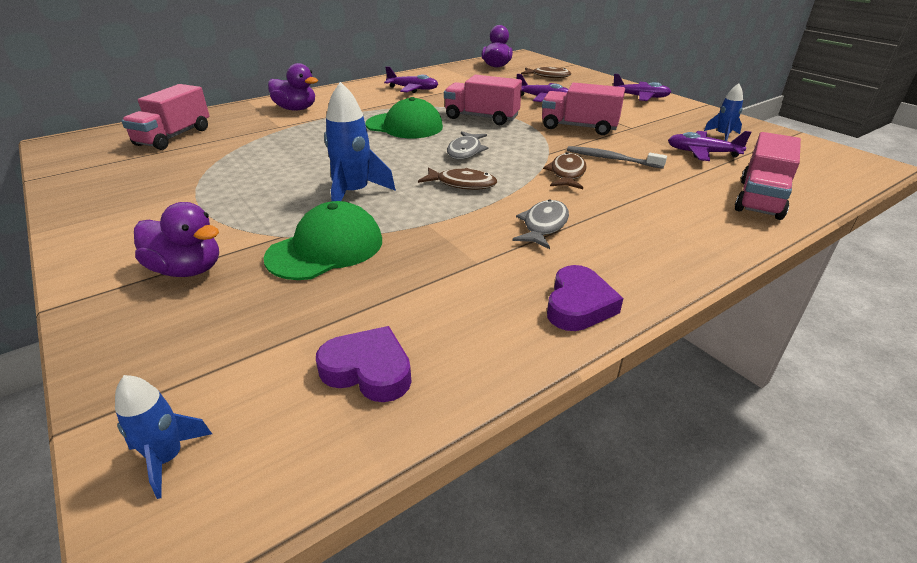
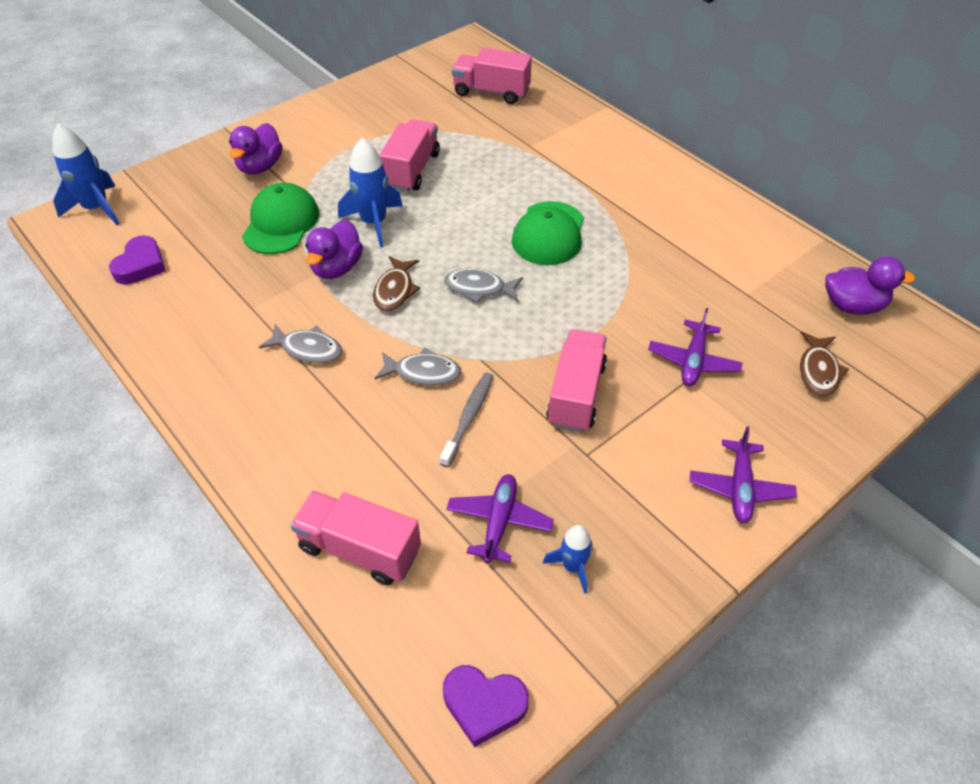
camera: 85 degrees right, 15 degrees up
(167, 458) = (97, 208): blue rocket -> blue rocket, size x1.72
(296, 109) = (585, 145): purple duck -> purple duck (336, 268)
(326, 249) = (281, 223): green cap -> green cap turned 120 degrees counterclockwise
(413, 89) = (691, 225): purple plane -> none
(481, 117) = (592, 297): pink truck -> pink truck (411, 170)
(567, 174) = (423, 372): brown fish -> grey fish
(578, 305) = (185, 366): purple heart -> purple heart (484, 705)

